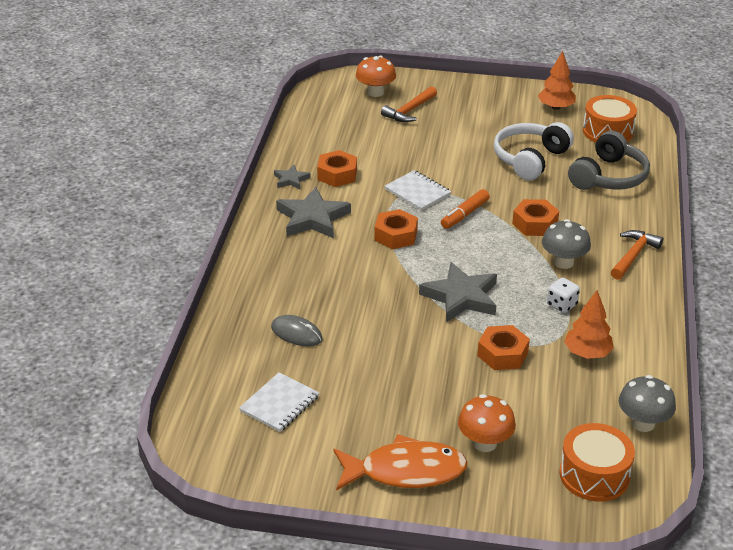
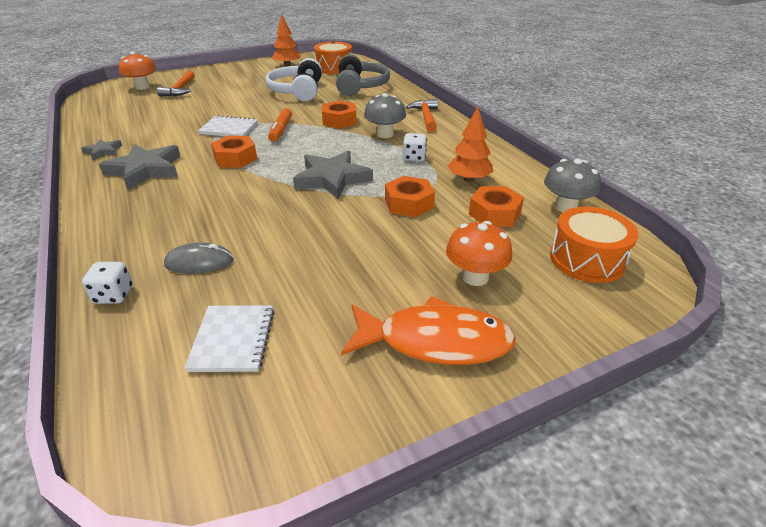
camera: 35 degrees left, 0 degrees up
(226, 334) = (113, 295): none -> white dice
(337, 174) = (147, 137): orange nut -> orange nut (494, 214)
(405, 471) = (435, 341): orange fish -> orange fish turned 45 degrees clockwise

